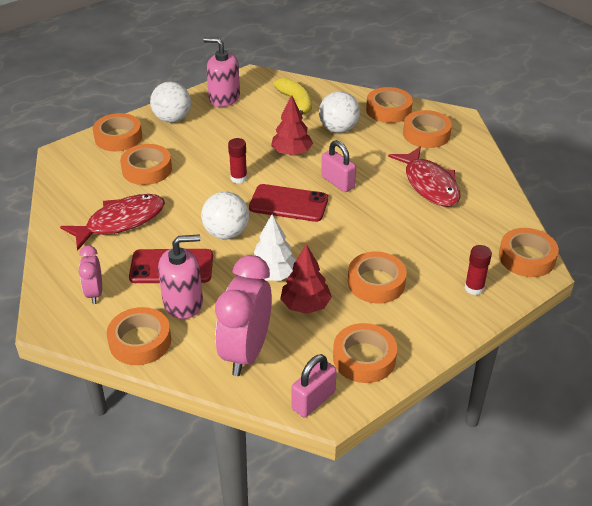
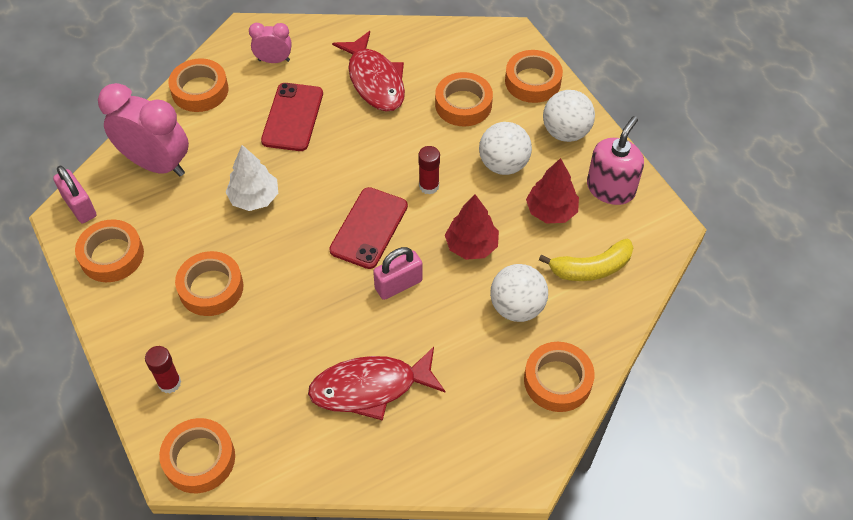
camera: 100 degrees right, 15 degrees up
(183, 303) = (238, 123): pink soap dispenser -> none
(226, 233) = (332, 165): white ball -> white ball (503, 164)
(305, 305) = (200, 219): red tree -> red tree (551, 211)
(426, 134) = (487, 415): orange tape -> none

